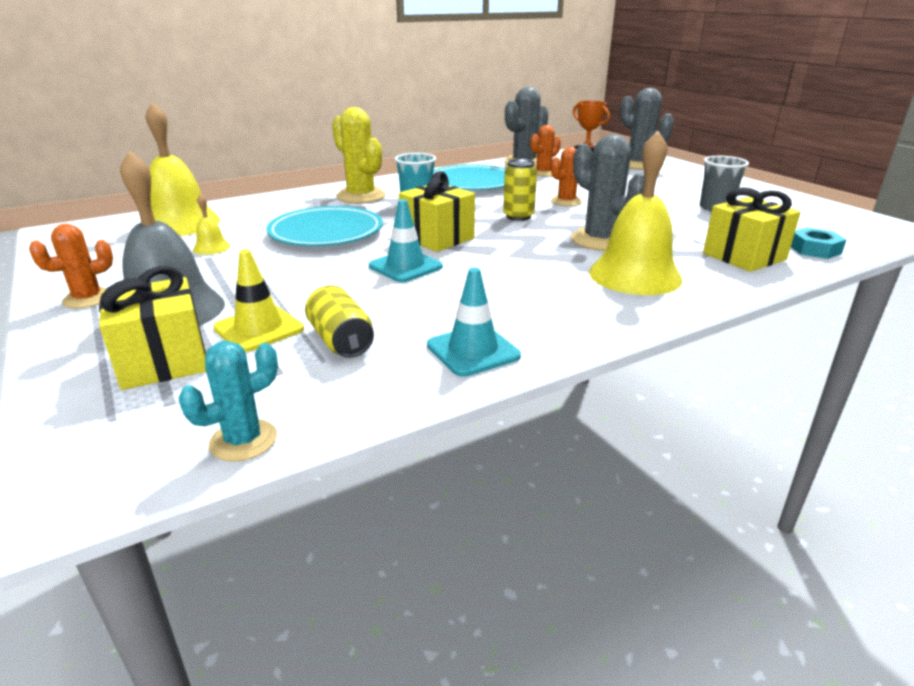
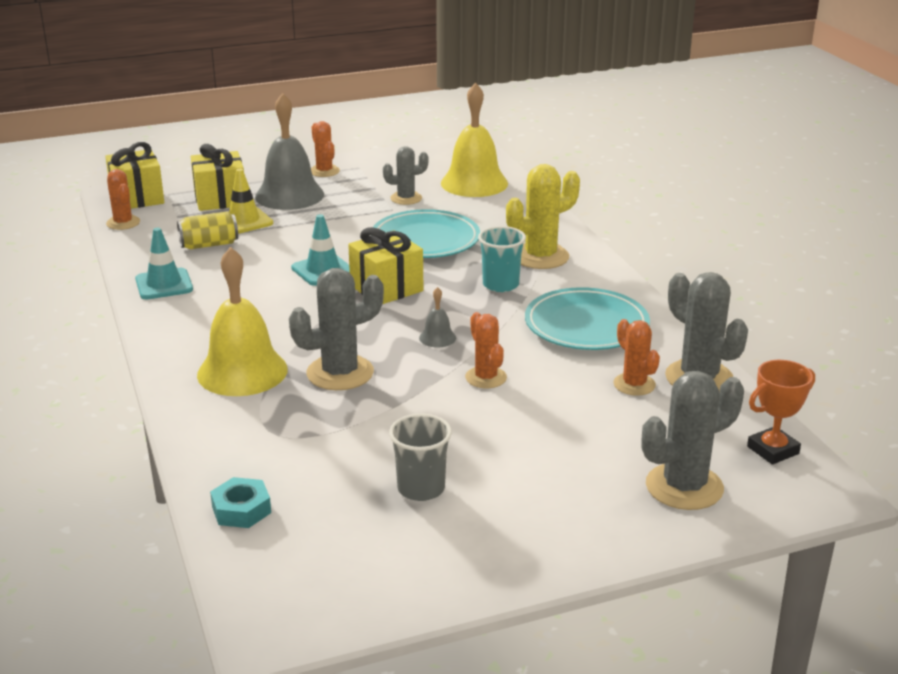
camera: 100 degrees right, 0 degrees up
(211, 247) = (406, 198): yellow bell -> grey cactus
(243, 440) = (123, 223): turquoise cactus -> orange cactus
(518, 216) = (437, 338): yellow can -> grey bell
(744, 256) = (249, 450): yellow gift -> yellow gift (137, 198)

